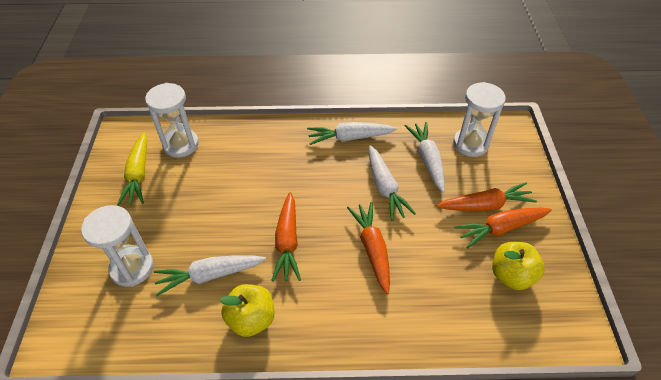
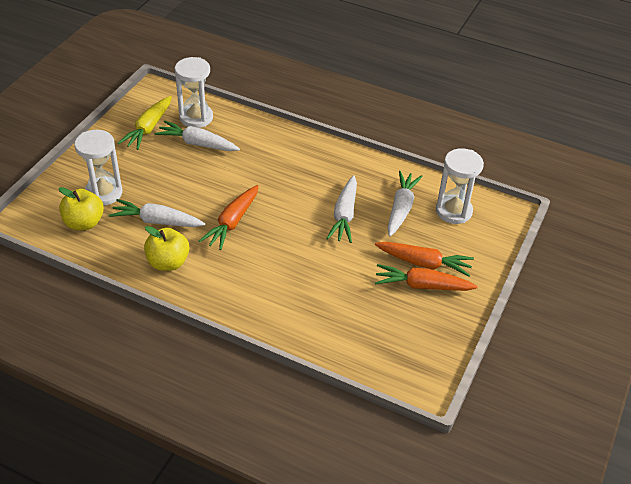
camera: 25 degrees right, 5 degrees down
(350, 138) = (344, 165): white carrot -> white carrot (197, 144)
(372, 249) = (297, 255): orange carrot -> none
(511, 275) = (401, 322): yellow apple -> yellow apple (84, 223)

